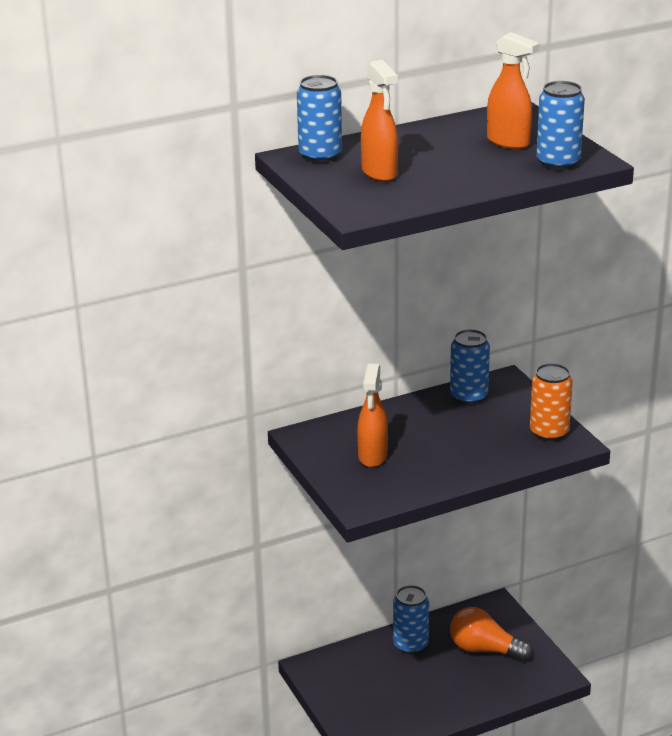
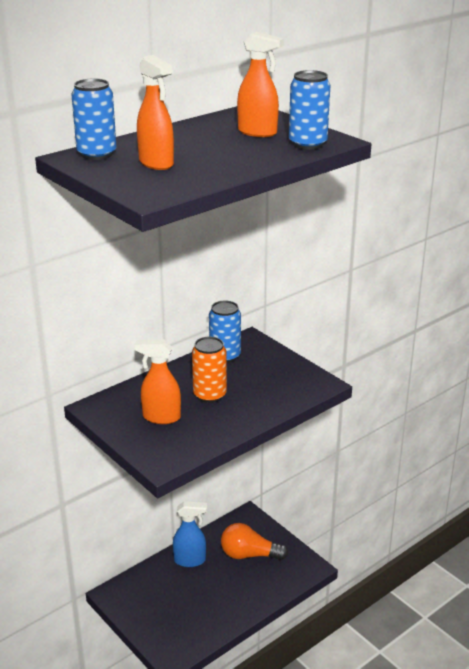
camera: 15 degrees left, 0 degrees up
(372, 456) = (161, 417): orange spray bottle -> orange spray bottle turned 105 degrees clockwise
(410, 644) = (190, 560): blue can -> blue spray bottle
(549, 432) = (299, 378): orange can -> orange can (209, 395)

